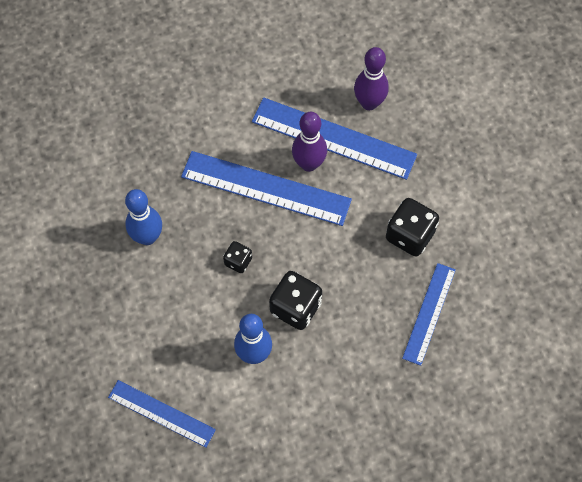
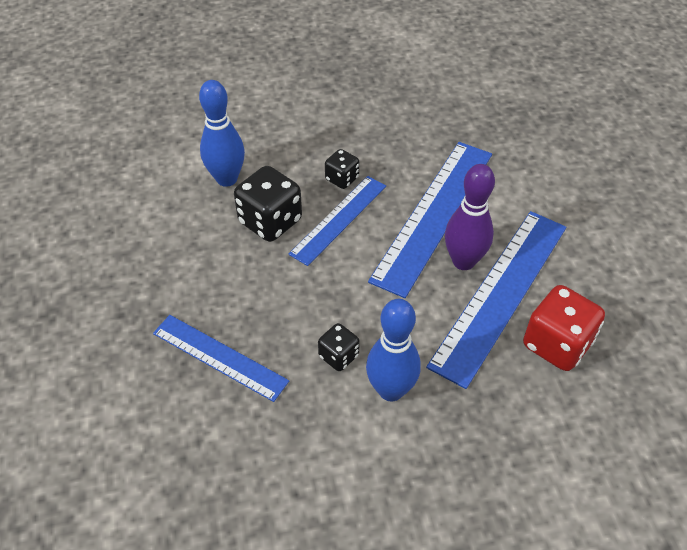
camera: 100 degrees right, 15 degrees down
(147, 237) = (388, 111): blue bowling pin -> blue bowling pin (391, 390)
(161, 413) = (190, 104): blue ruler -> blue ruler (339, 219)
(369, 103) = (556, 344): purple bowling pin -> red dice
(410, 235) = (338, 356): black dice -> black dice, size x0.56

